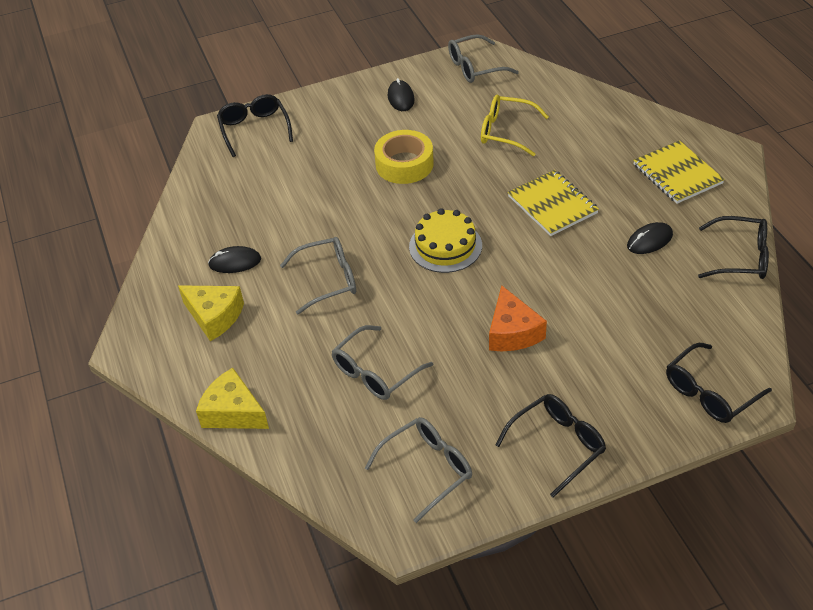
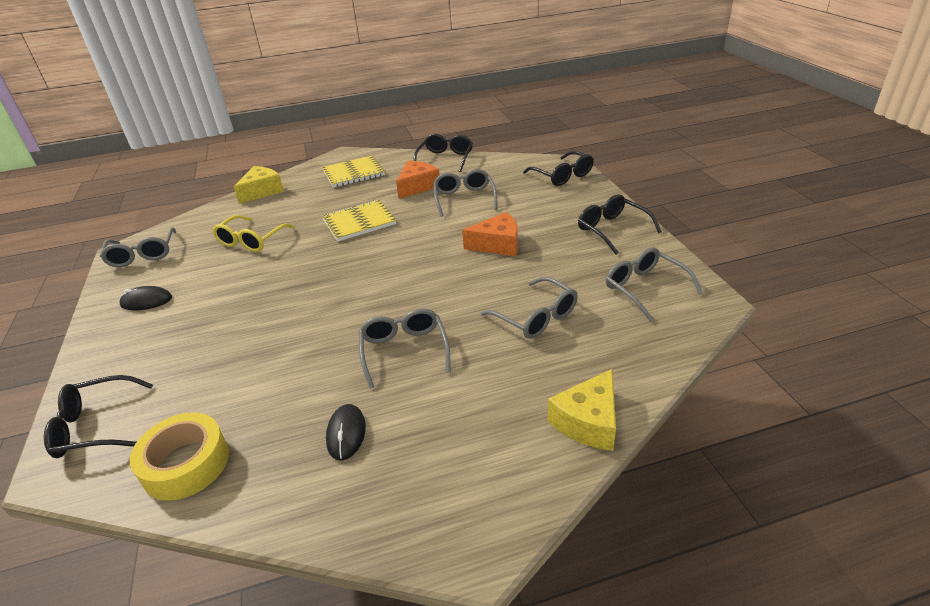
camera: 85 degrees left, 10 degrees down
(214, 316) = (435, 449): yellow cheese -> yellow cheese (262, 191)
(404, 164) = (255, 299): yellow tape -> yellow tape (186, 464)
(445, 246) = (385, 276): yellow cake -> none
(622, 290) = (464, 199): none -> grey glasses
(649, 240) = (417, 186): black mouse -> orange cheese

